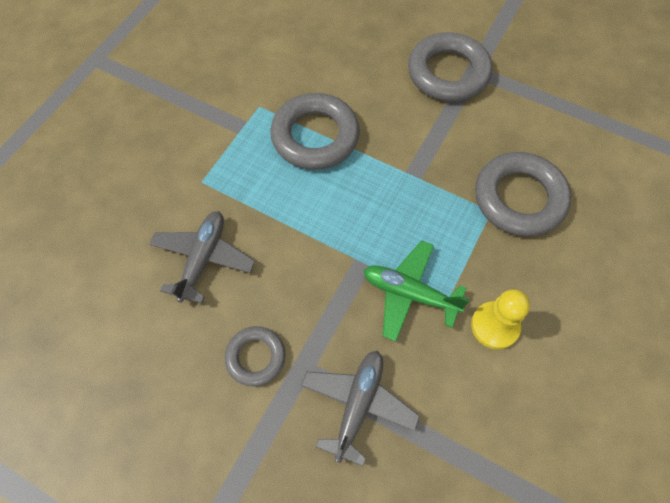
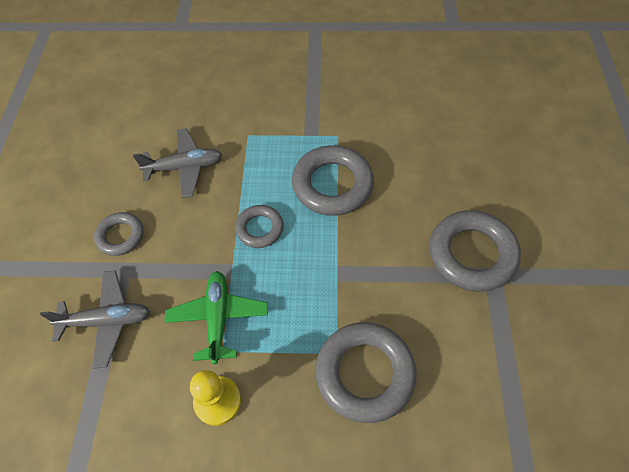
camera: 65 degrees right, 5 degrees down
(328, 218) = (259, 229): none -> grey ring

